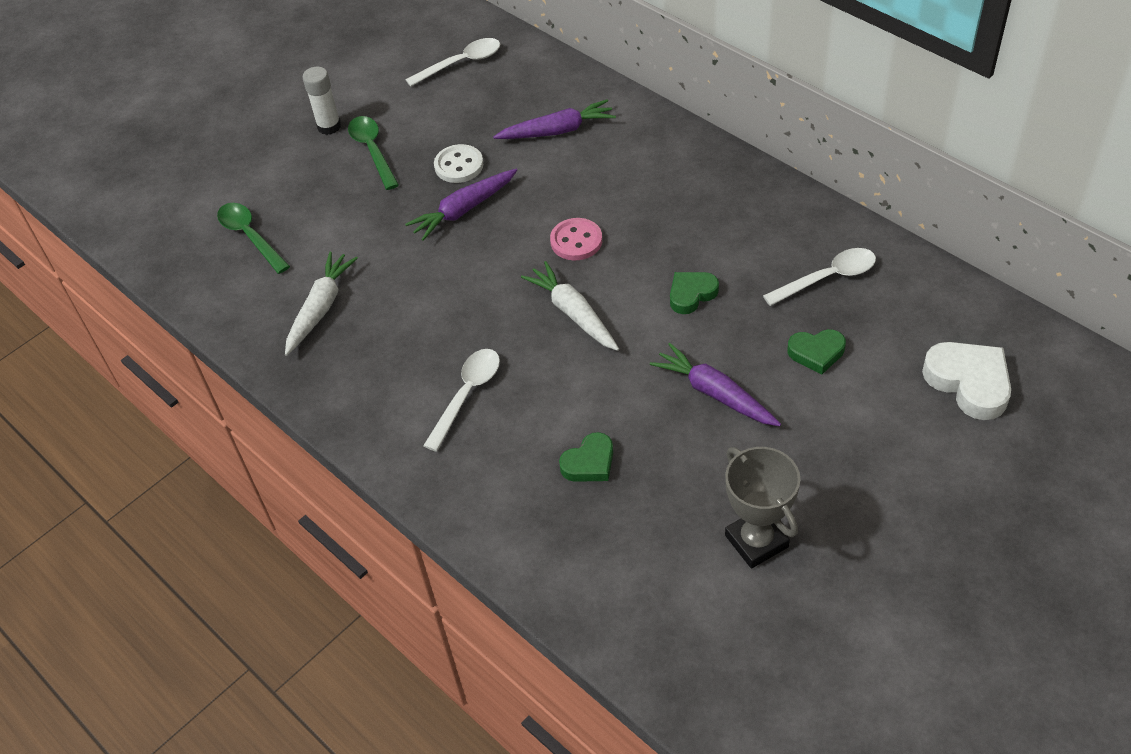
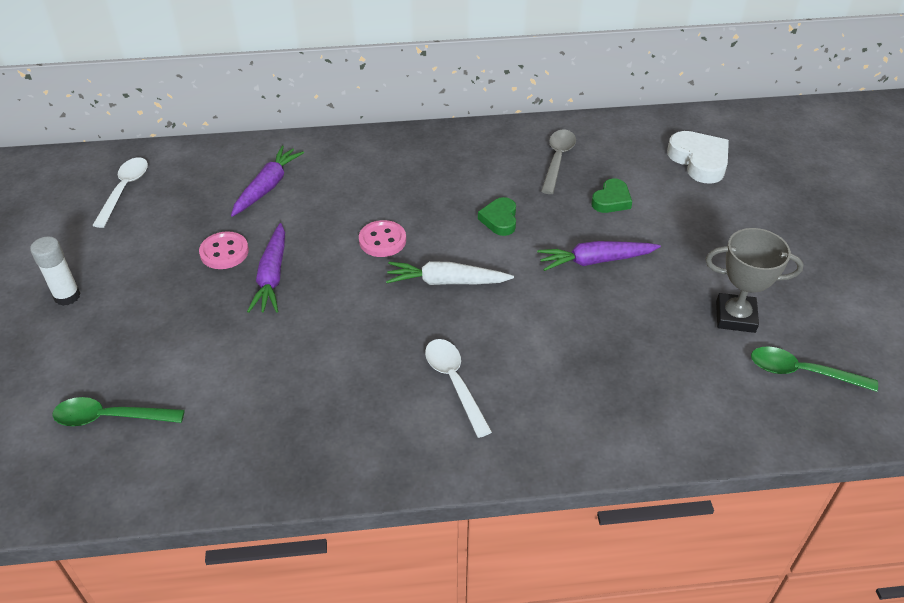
camera: 55 degrees left, 5 degrees down
(321, 308) = (255, 418): white carrot -> none
(372, 151) = (134, 287): green spoon -> green spoon (802, 372)
(459, 165) = (224, 252): white button -> pink button
(589, 463) = (590, 355): green heart -> none
(827, 278) = (557, 160): white spoon -> grey spoon
(969, 382) = (699, 161): white heart -> white heart turned 60 degrees clockwise

